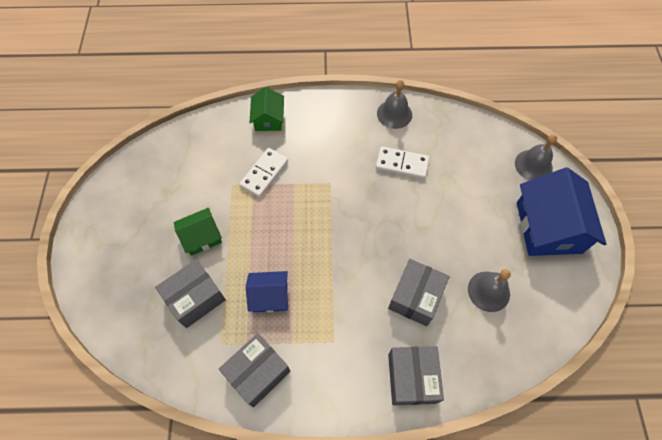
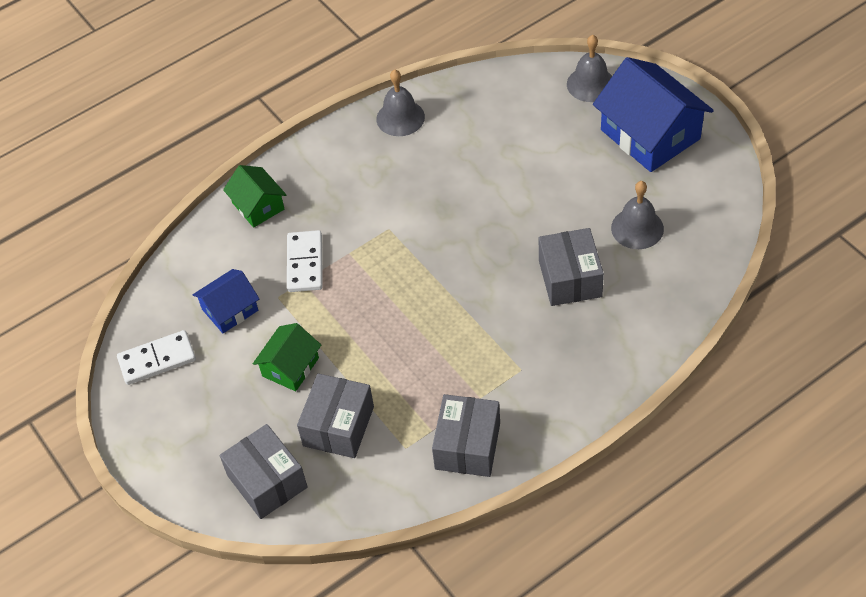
camera: 30 degrees left, 10 degrees down
(270, 296) = (419, 373): blue house -> blue house (230, 310)
(402, 164) = (451, 163): white domino -> white domino (157, 359)
(412, 378) = (624, 350): grey box -> grey box (267, 481)

